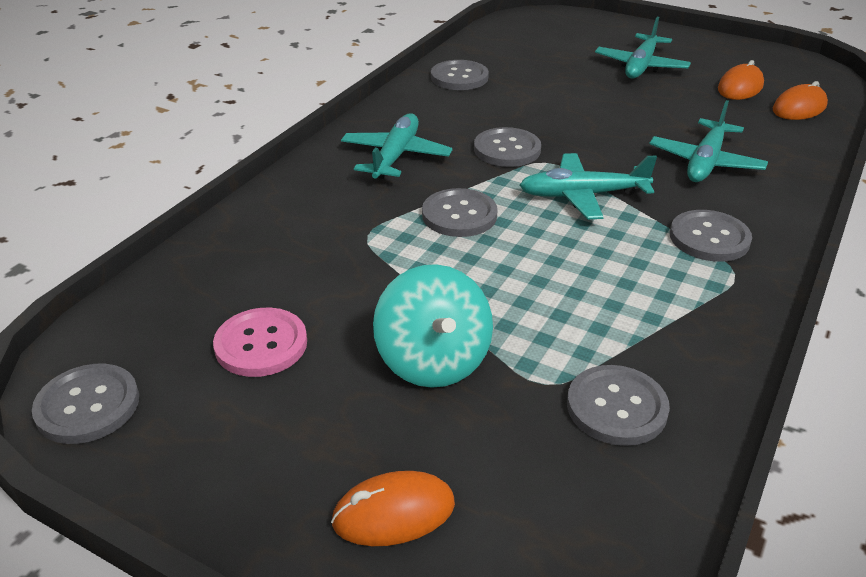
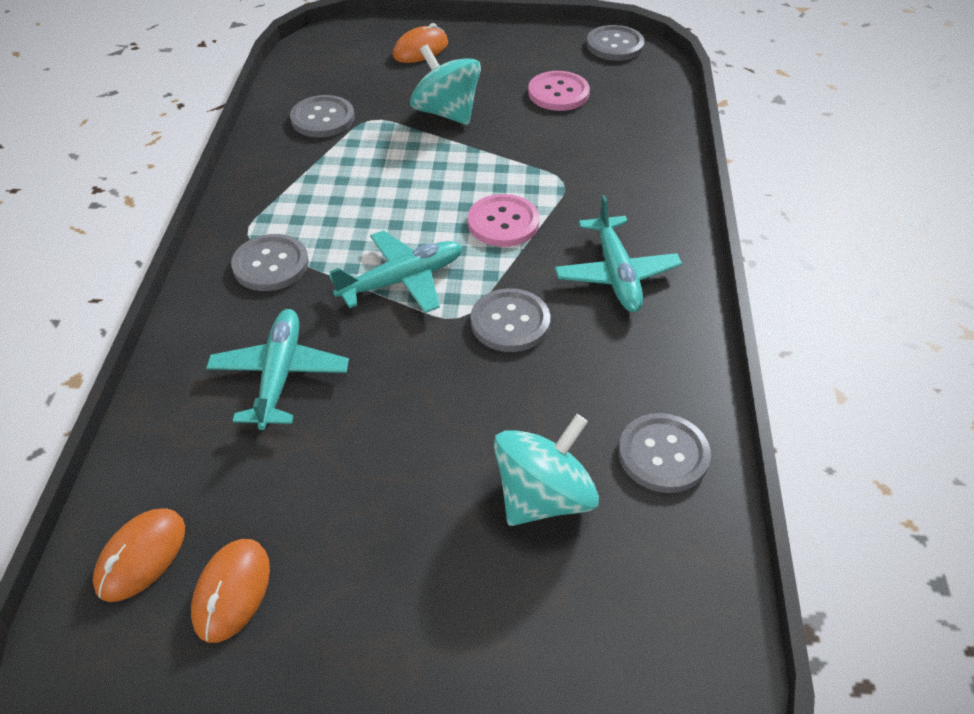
camera: 155 degrees right, 10 degrees up
(459, 215) = (503, 222): grey button -> pink button
(544, 79) = (543, 497): none -> turquoise spinning top
(641, 66) = (407, 606): turquoise plane -> none

